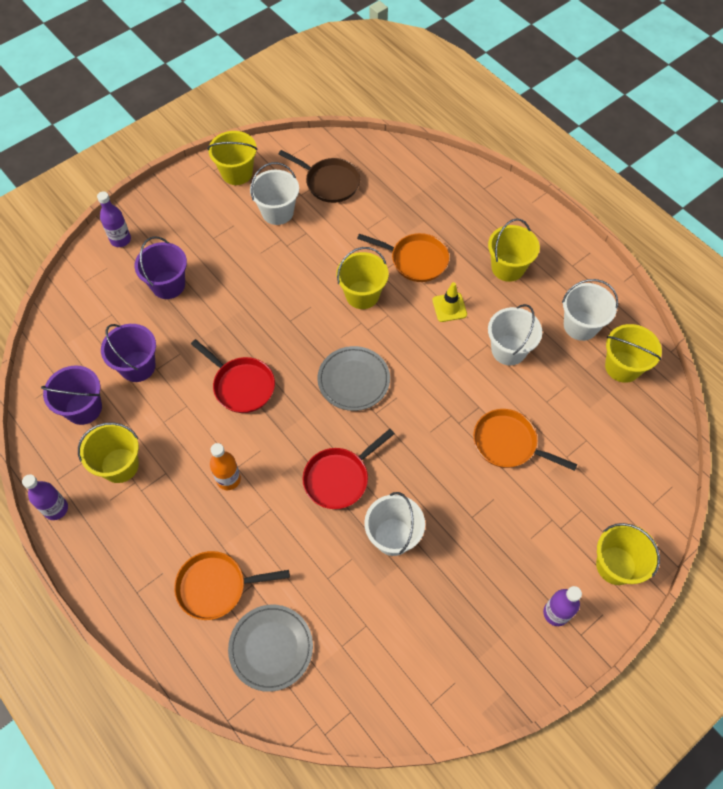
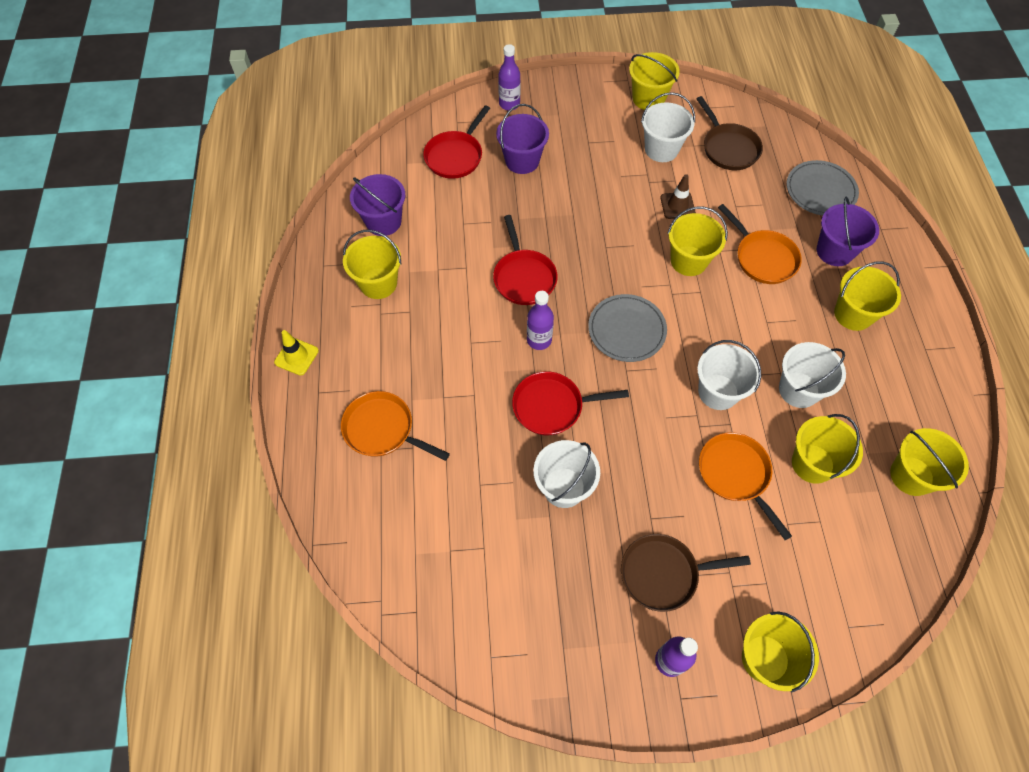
camera: 35 degrees right, 0 degrees up
(56, 509) = (306, 287): purple bottle -> purple bottle (539, 340)
(106, 312) = (456, 156): none -> red pan
(137, 366) = (449, 213): purple bucket -> purple bucket (834, 251)
(228, 479) = (456, 348): orange bottle -> none
(271, 648) = (390, 510): grey plate -> grey plate (820, 191)
(322, 253) = (677, 205): none -> brown traffic cone
(449, 307) = (766, 318): yellow traffic cone -> yellow traffic cone (296, 356)
(509, 552) = (664, 574): none -> brown pan
(554, 400) = (812, 463): none -> yellow bucket
(580, 325) = (893, 410): white bucket -> white bucket (718, 392)

